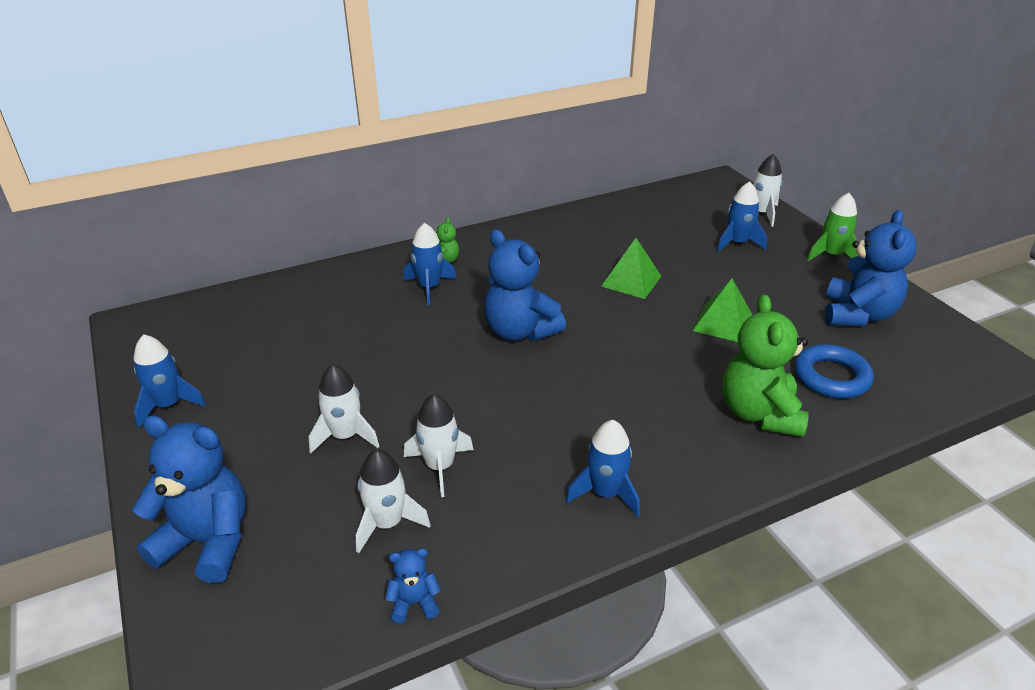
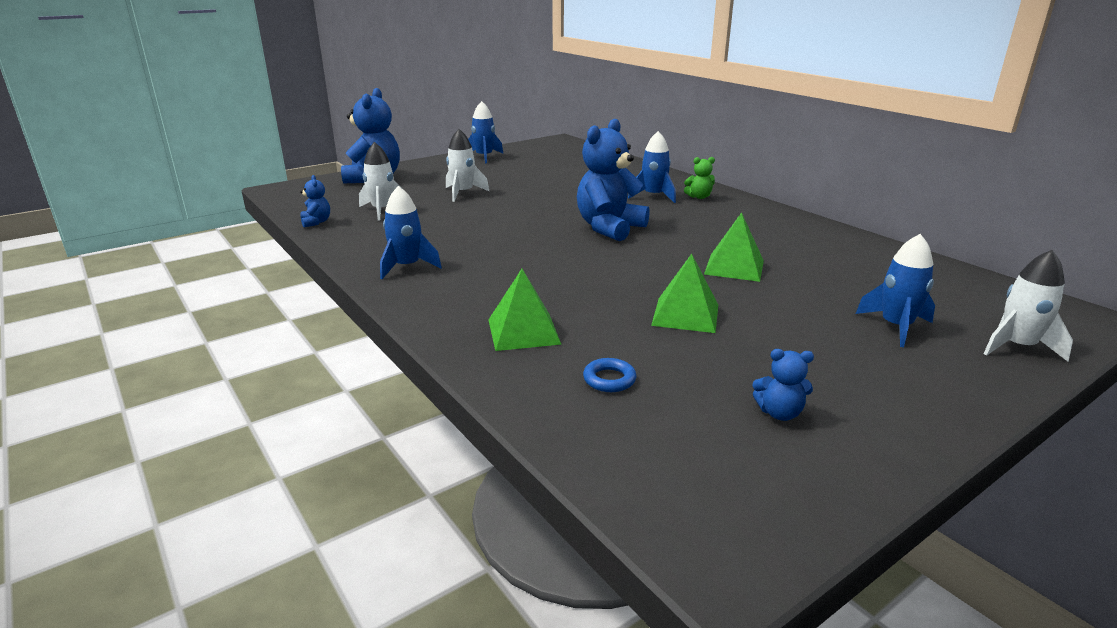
camera: 80 degrees right, 10 degrees down
(439, 466) = (435, 217): white rocket -> none
(759, 413) = (523, 331): green teddy bear -> green pyramid
(831, 255) = (950, 402): green rocket -> none
(831, 377) = (609, 379): blue ring -> blue ring, size x0.53
(858, 315) = (779, 413): blue teddy bear -> blue teddy bear, size x0.45

